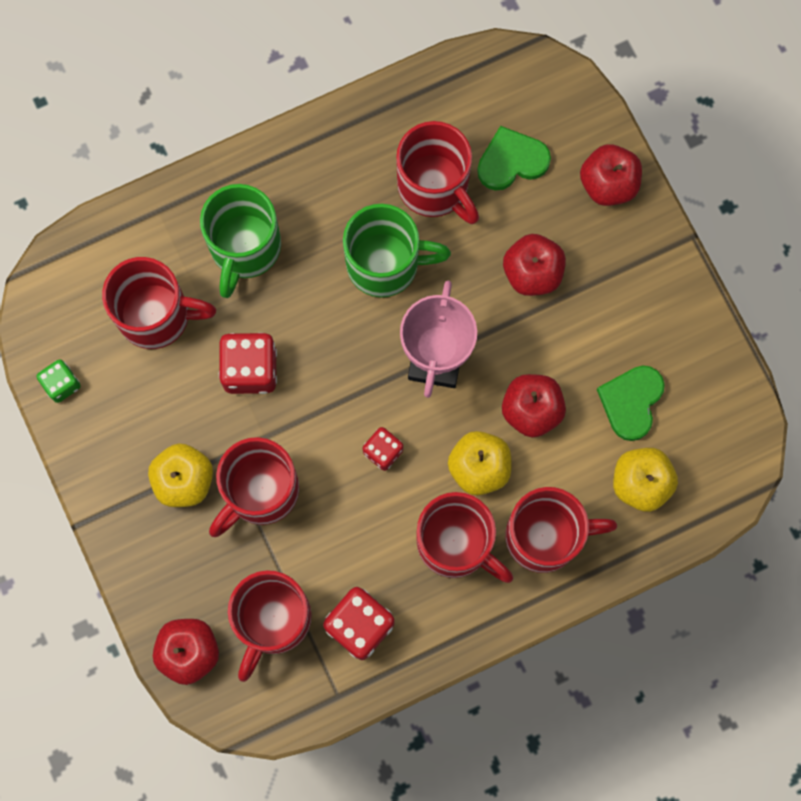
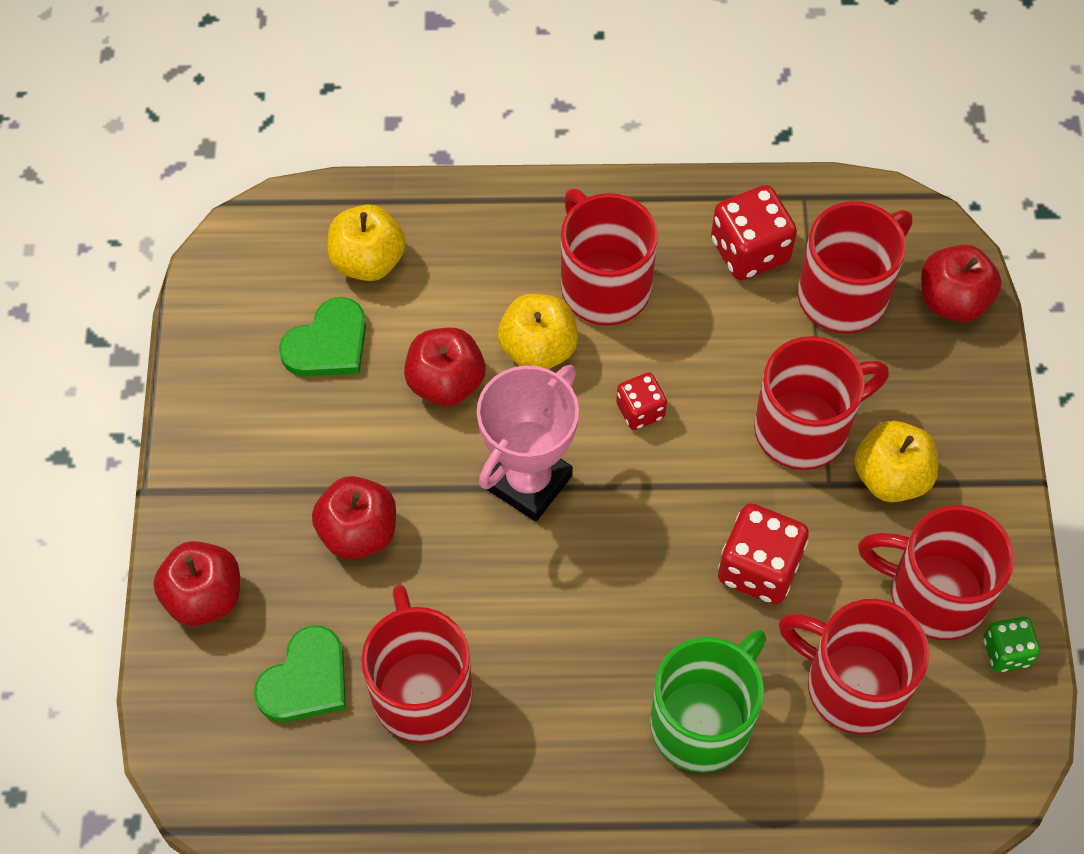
camera: 155 degrees left, 15 degrees down
(385, 264) = (532, 622): green mug -> none
(511, 161) = (306, 680): green heart -> green heart turned 60 degrees counterclockwise
(545, 536) = (501, 253): red mug -> red mug (934, 594)

